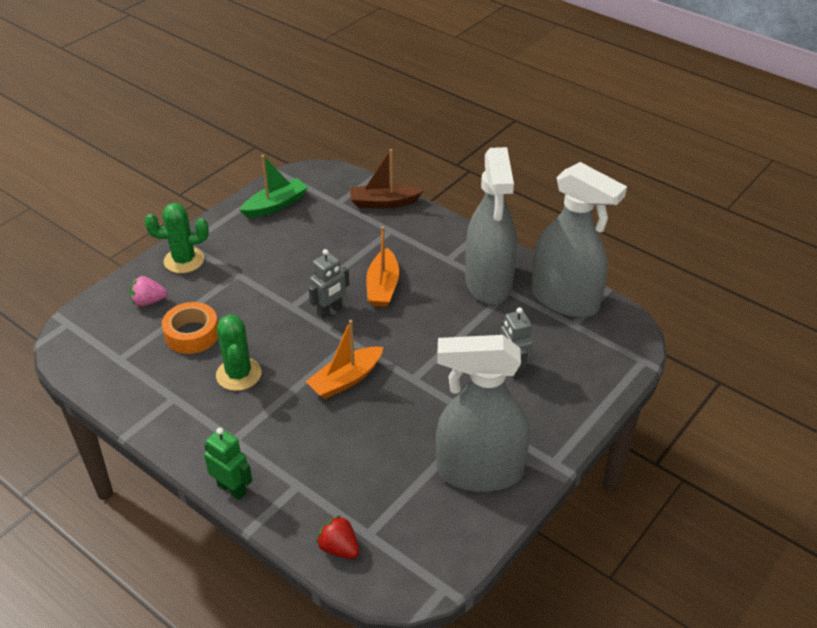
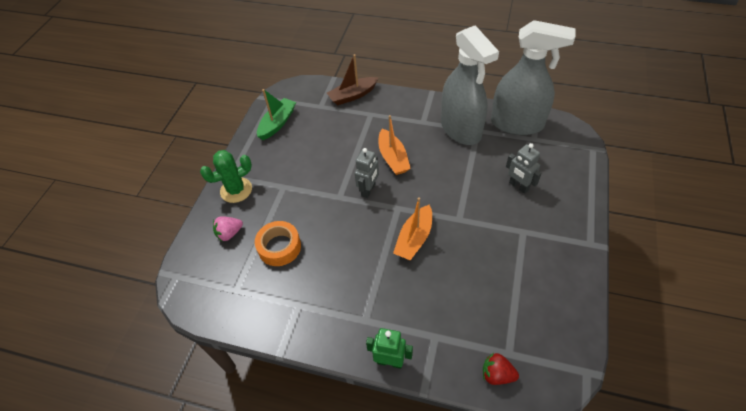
camera: 20 degrees left, 10 degrees up
(238, 374) = (335, 265): green cactus -> none
(479, 471) = (549, 271): grey spray bottle -> none

